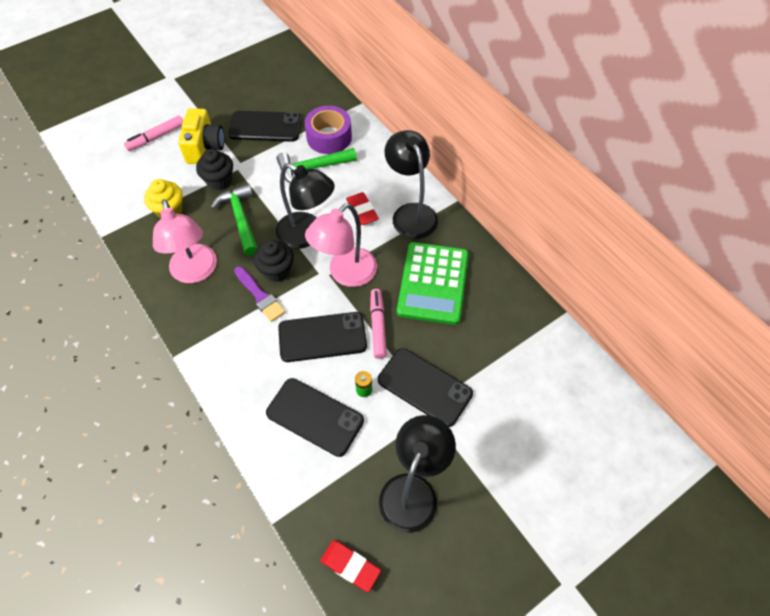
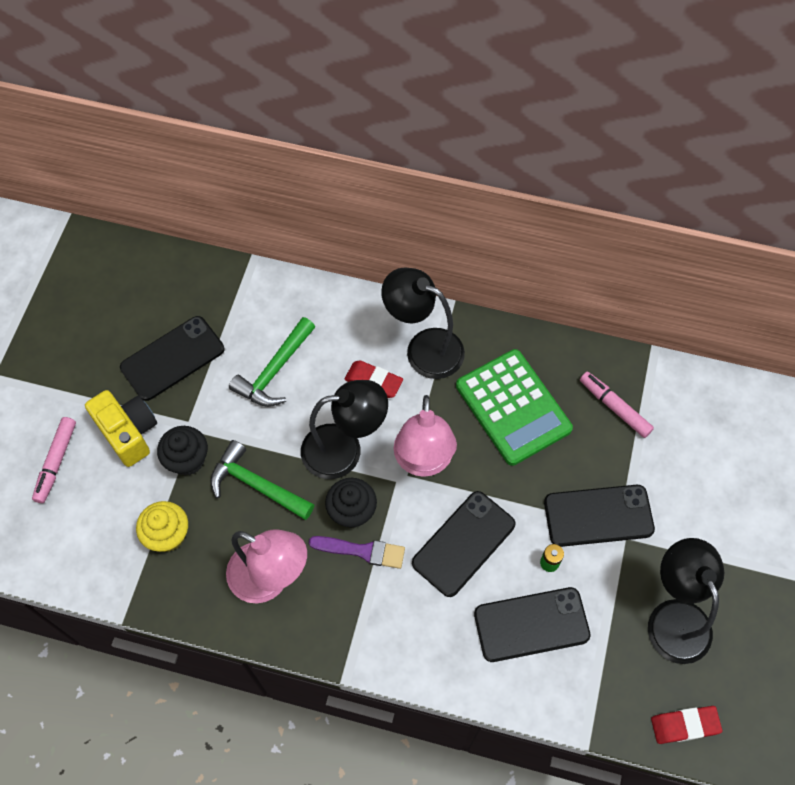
camera: 40 degrees left, 5 degrees up
(329, 137) = (256, 321): purple tape -> none
(378, 326) = (503, 491): pink marker -> pink marker (614, 407)

